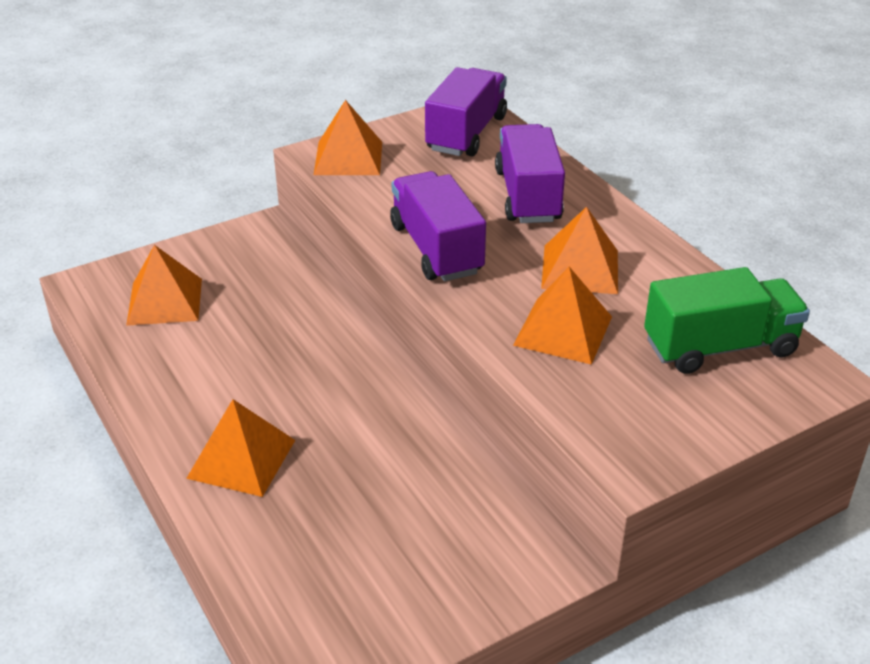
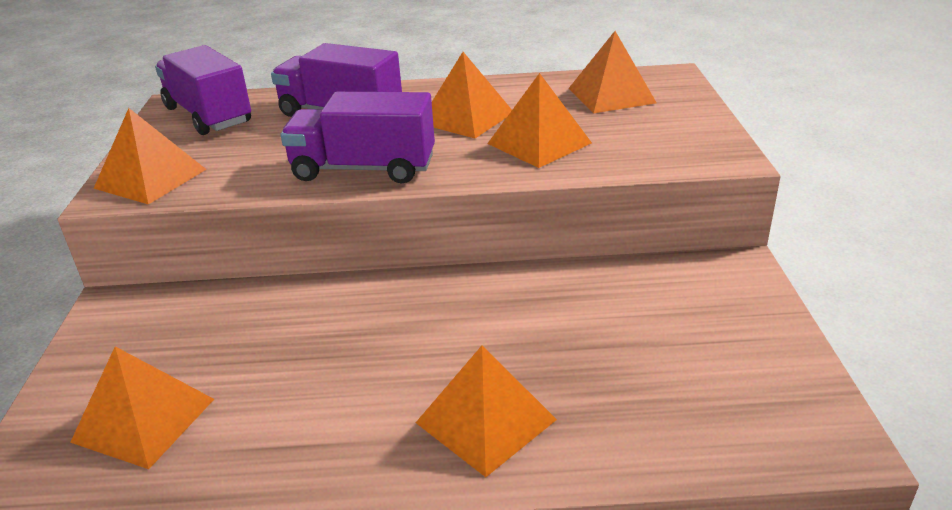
camera: 60 degrees left, 5 degrees down
(720, 347) = (611, 95): green truck -> orange pyramid

